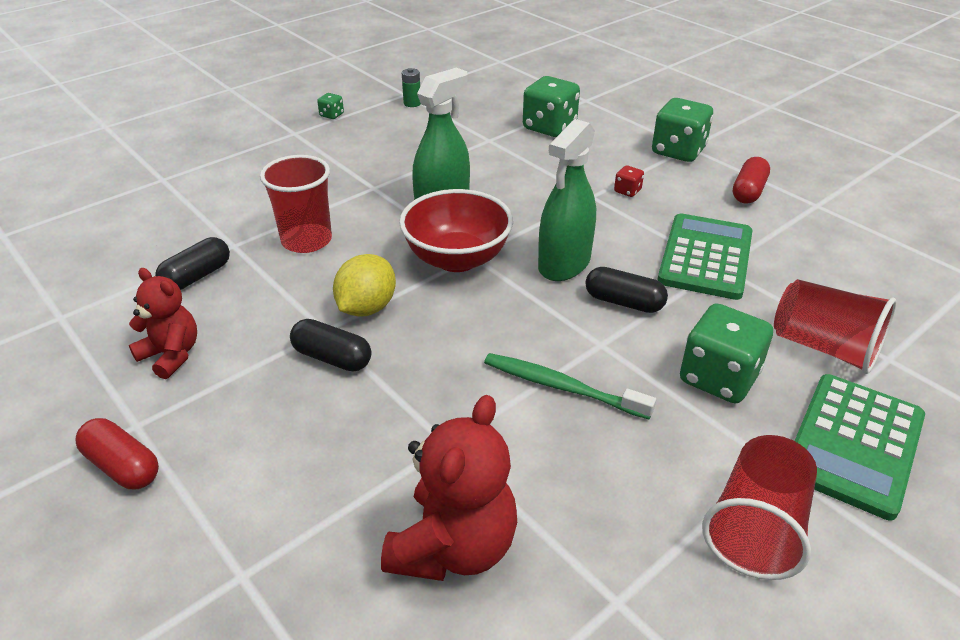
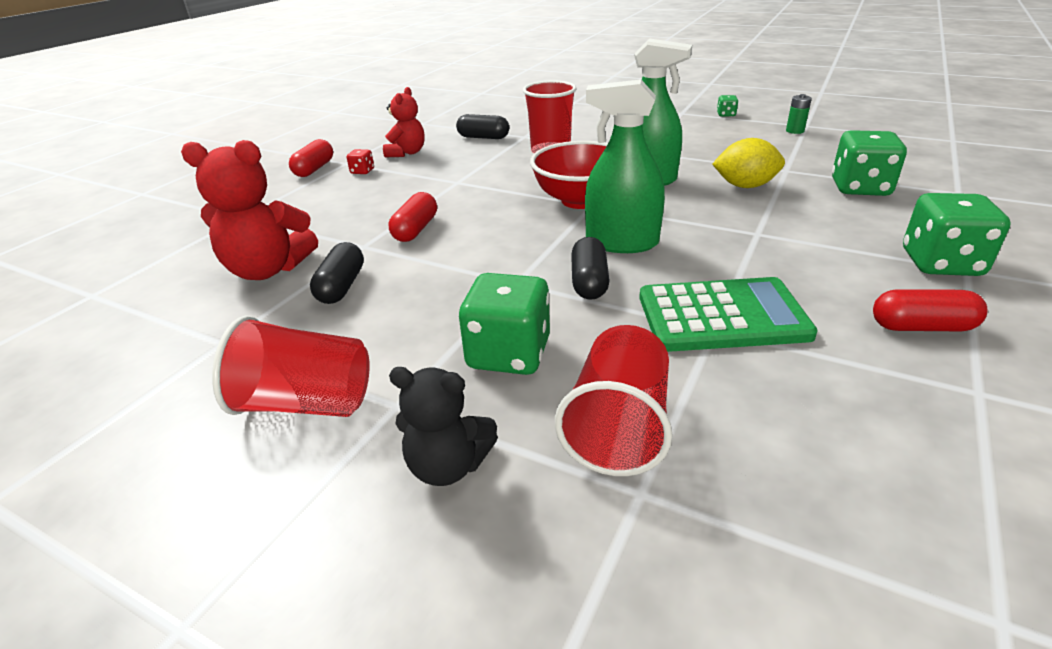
camera: 70 degrees right, 5 degrees down
(332, 357) = (430, 191): black capsule -> black capsule (341, 286)
(367, 308) = (491, 187): yellow lemon -> yellow lemon (745, 186)
(436, 390) = (415, 229): none -> red capsule
(561, 387) = (447, 275): green toothbrush -> none
(627, 191) = (796, 249): red dice -> red dice (362, 171)
(854, 444) = (448, 466): green calculator -> black teddy bear

